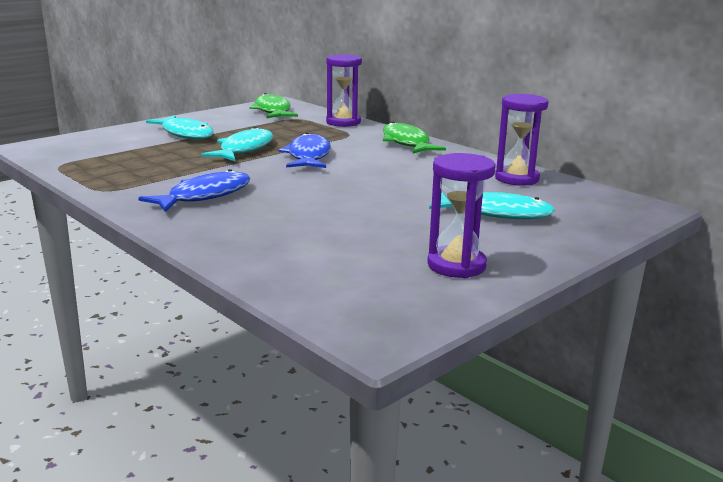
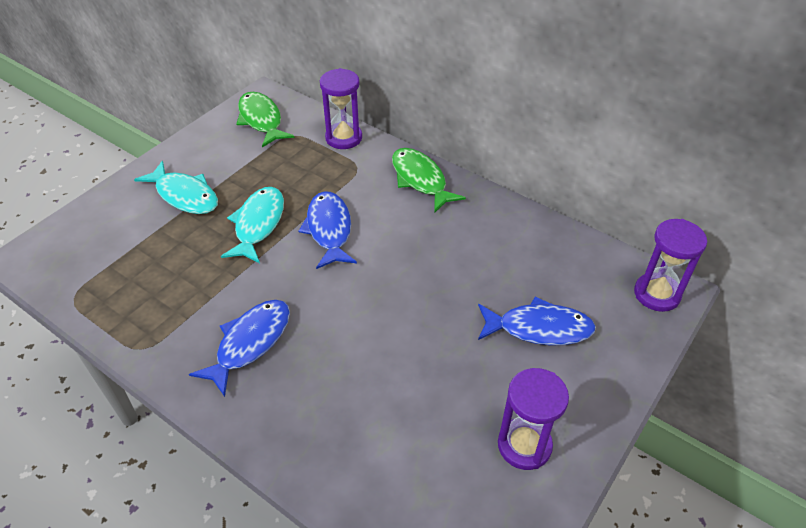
camera: 10 degrees left, 25 degrees up
(496, 213) = (539, 328): turquoise fish -> blue fish
(517, 179) = (544, 247): purple hourglass -> purple hourglass (657, 294)

